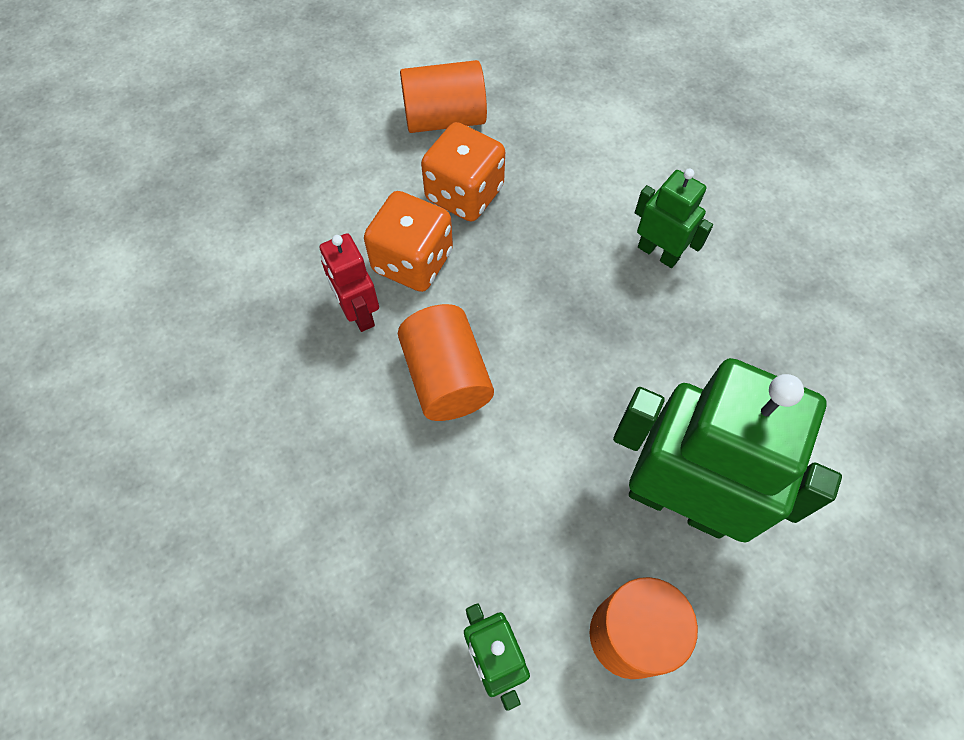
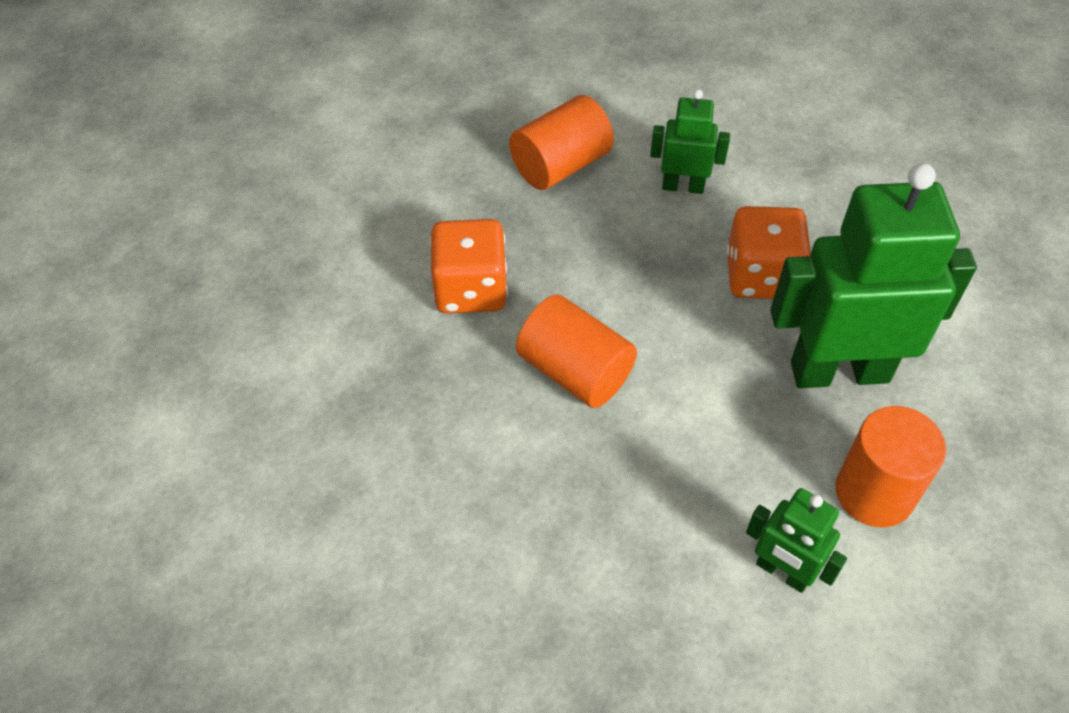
camera: 30 degrees left, 10 degrees down
(359, 313) = (452, 356): red robot -> none
(444, 119) = (409, 155): orange cylinder -> orange cylinder (560, 165)
(464, 194) = (476, 212): orange dice -> orange dice (761, 276)

